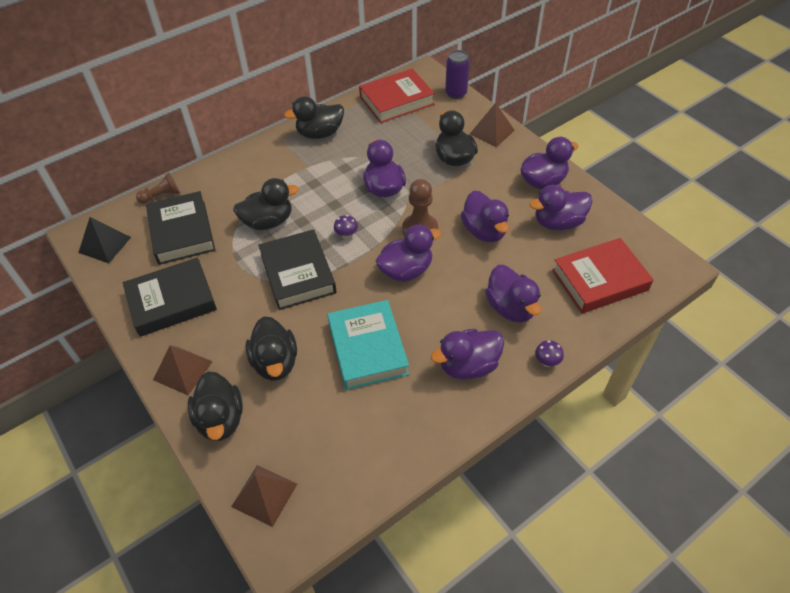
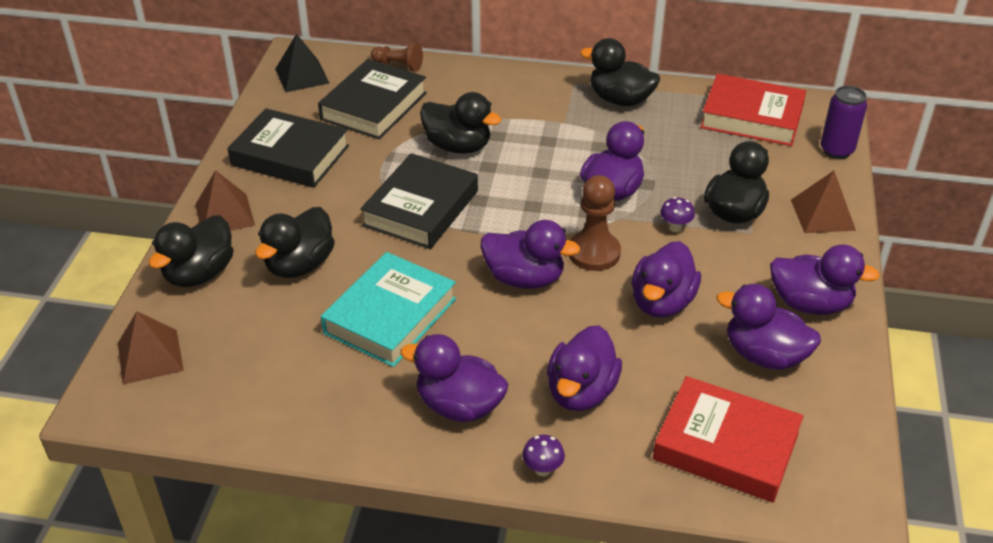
camera: 45 degrees right, 10 degrees down
(346, 235) = (512, 207): purple mushroom -> purple mushroom (675, 227)

